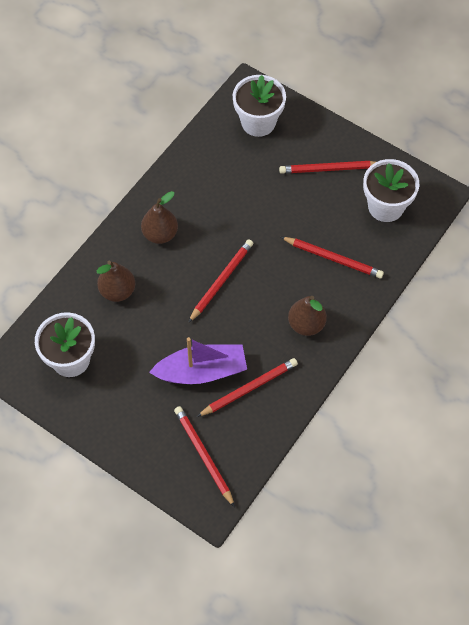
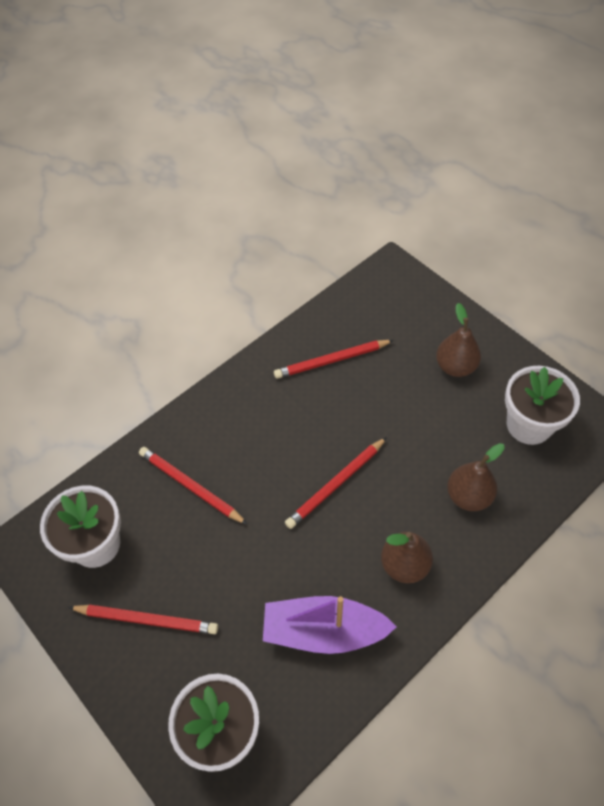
camera: 165 degrees left, 5 degrees down
(202, 371) = (379, 386): purple boat -> purple boat (324, 630)
(204, 455) = (391, 309): red pencil -> none
(306, 324) = (250, 414): brown pear -> brown pear (455, 367)

